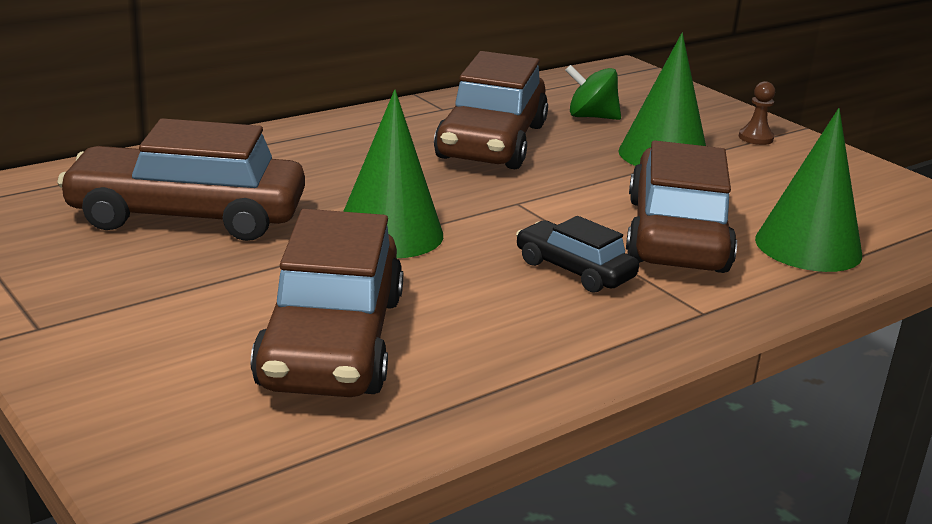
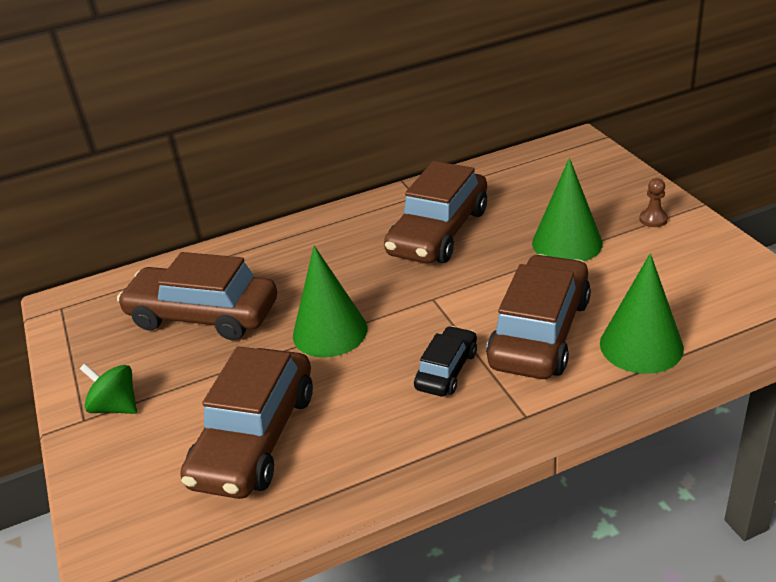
camera: 20 degrees right, 10 degrees up
(574, 270) = (447, 370): black car -> black car turned 60 degrees clockwise
(591, 117) = (527, 200): green spinning top -> green spinning top (116, 406)

